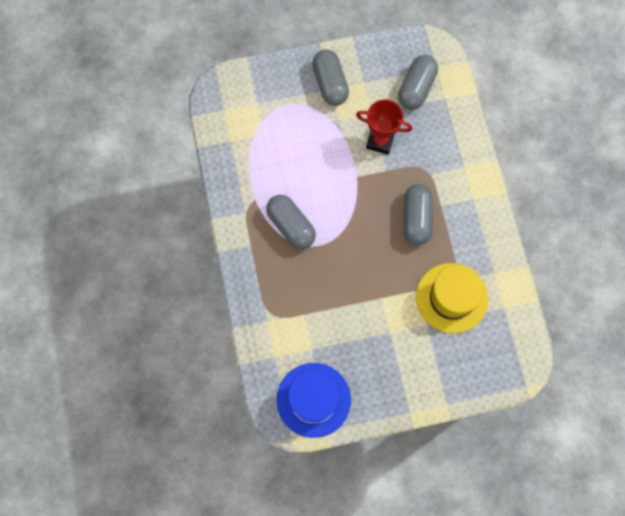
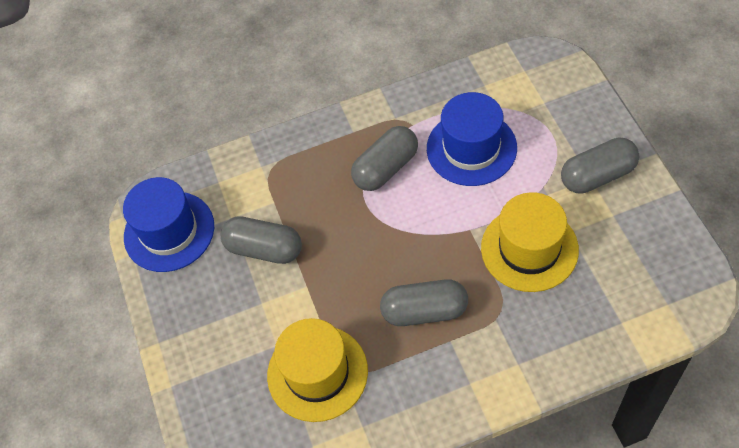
camera: 90 degrees right, 15 degrees down
(287, 162) = (471, 148): none -> blue hat
(380, 141) = (529, 249): red trophy -> yellow hat
(416, 88) = (625, 282): grey capsule -> grey capsule (264, 249)

